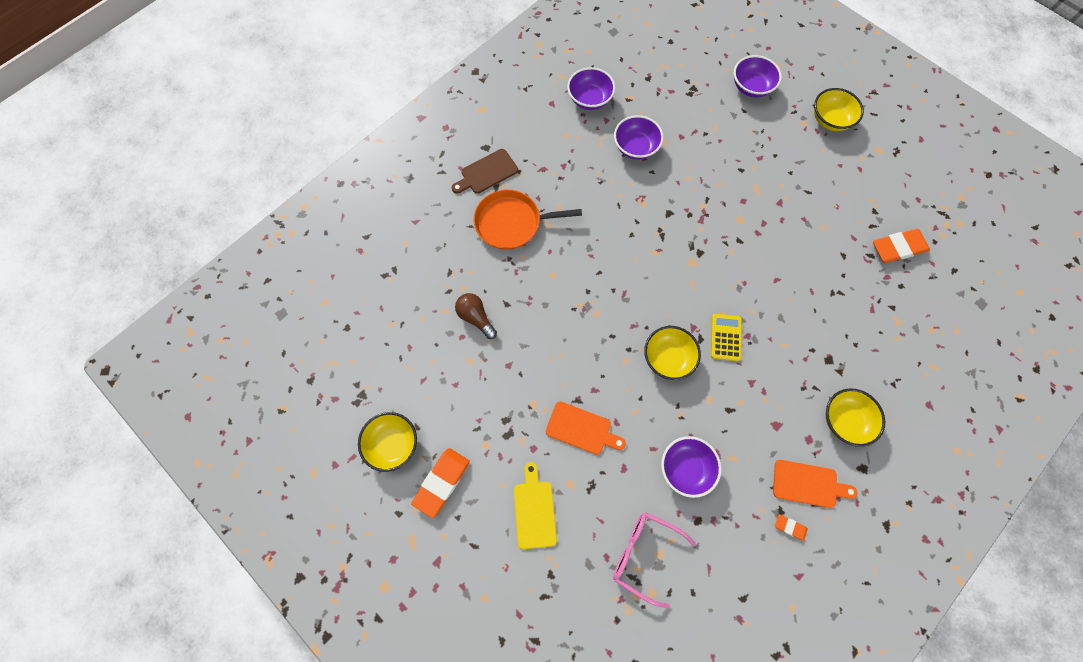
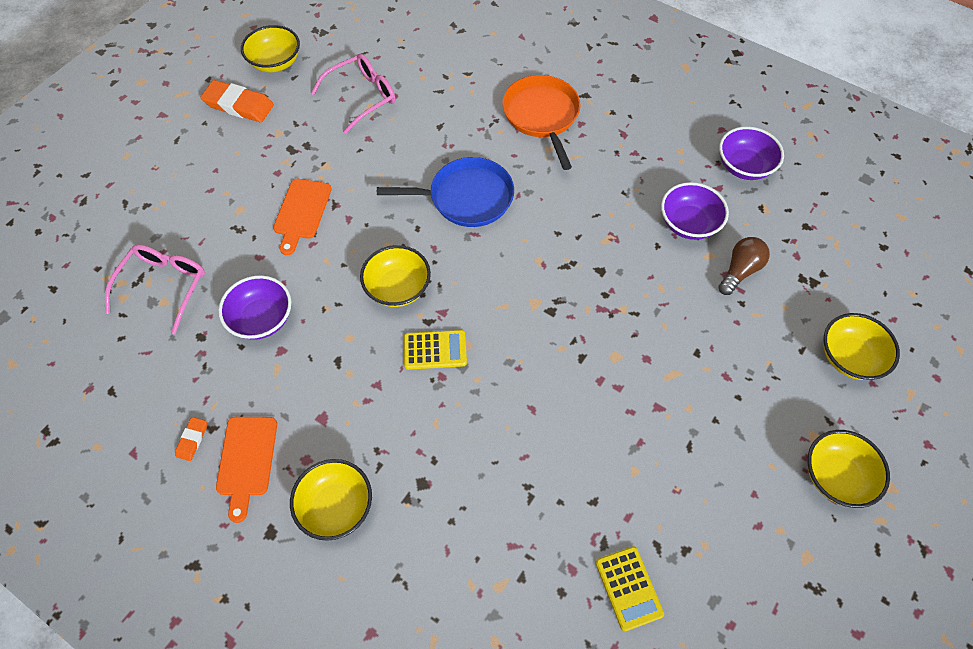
camera: 80 degrees right, 10 degrees down
(457, 365) = (362, 97): none -> pink glasses
(476, 318) = (418, 103): brown light bulb -> brown light bulb (739, 271)
(487, 173) = (601, 84): brown cutting board -> none
(534, 510) = (211, 183): yellow cutting board -> none
(587, 294) = (466, 197): none -> blue pan
(751, 87) = (849, 357): purple bowl -> yellow bowl
(898, 248) = (628, 588): orange eraser -> yellow calculator

